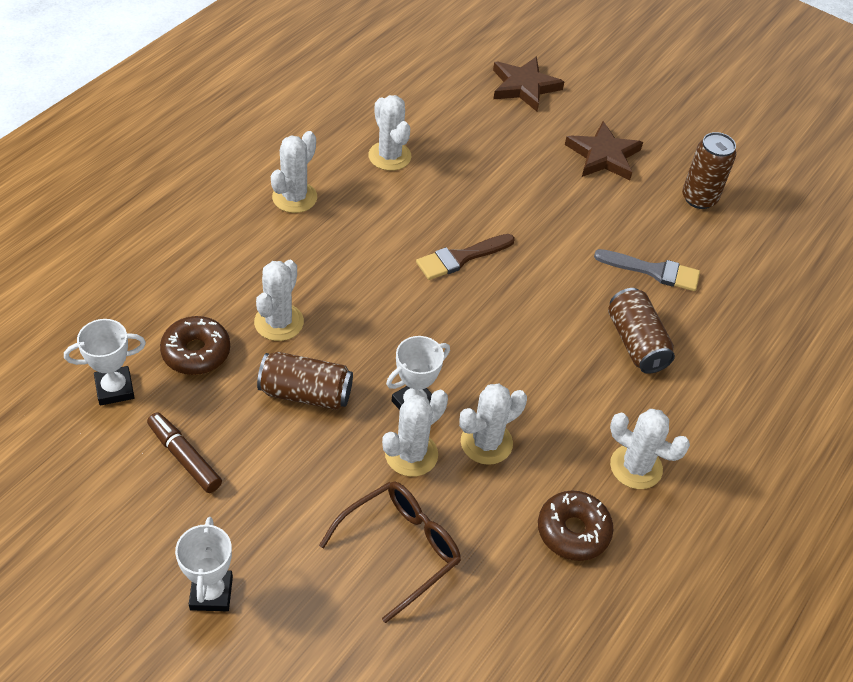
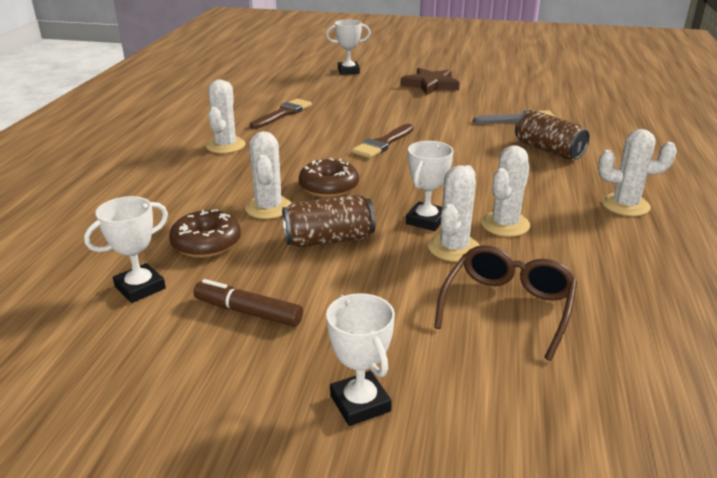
camera: 20 degrees left, 20 degrees down
(389, 156) = (283, 114): white cactus -> brown brush
(524, 87) = (348, 71): brown star -> white trophy
(573, 531) = (627, 251): brown donut -> brown donut (329, 187)
(699, 198) = (509, 87): brown can -> none

